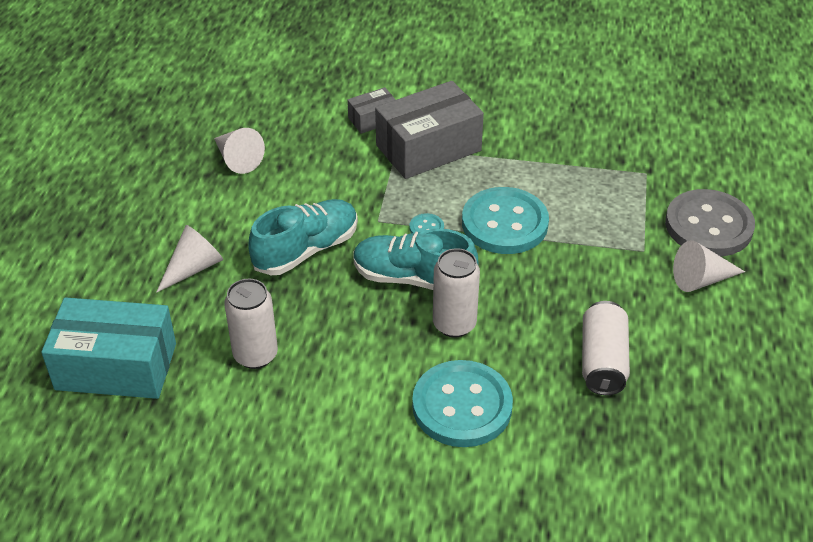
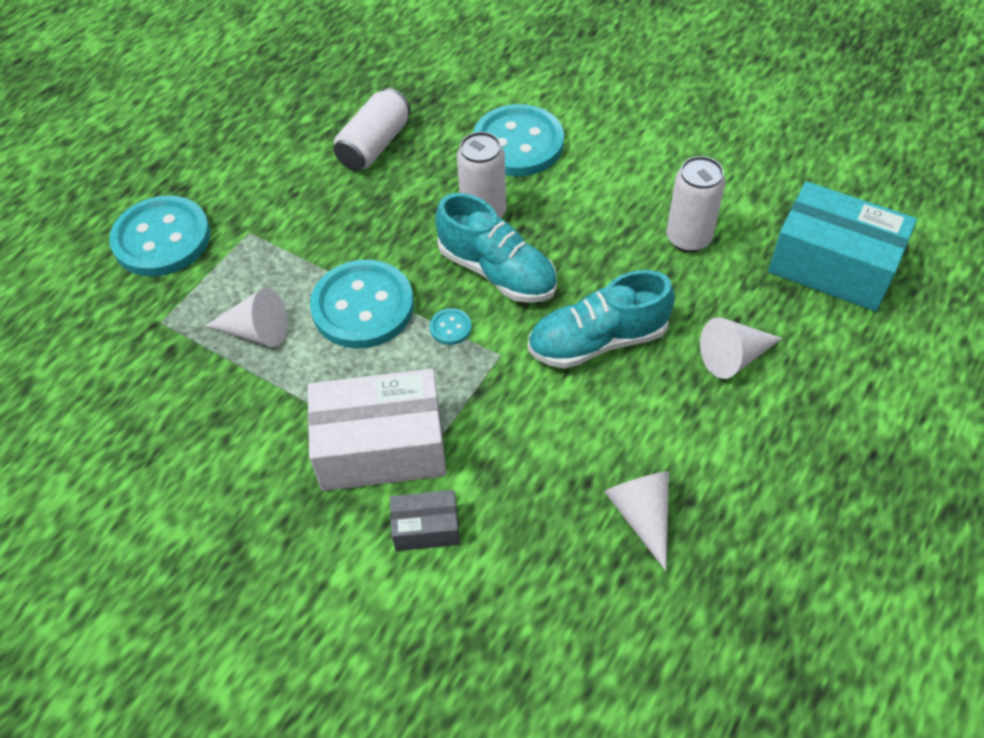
camera: 155 degrees left, 10 degrees up
(428, 148) = (381, 447): grey box -> white box
(701, 279) = (224, 188): white cone -> white cone (256, 331)
(708, 226) = (162, 239): grey button -> turquoise button

